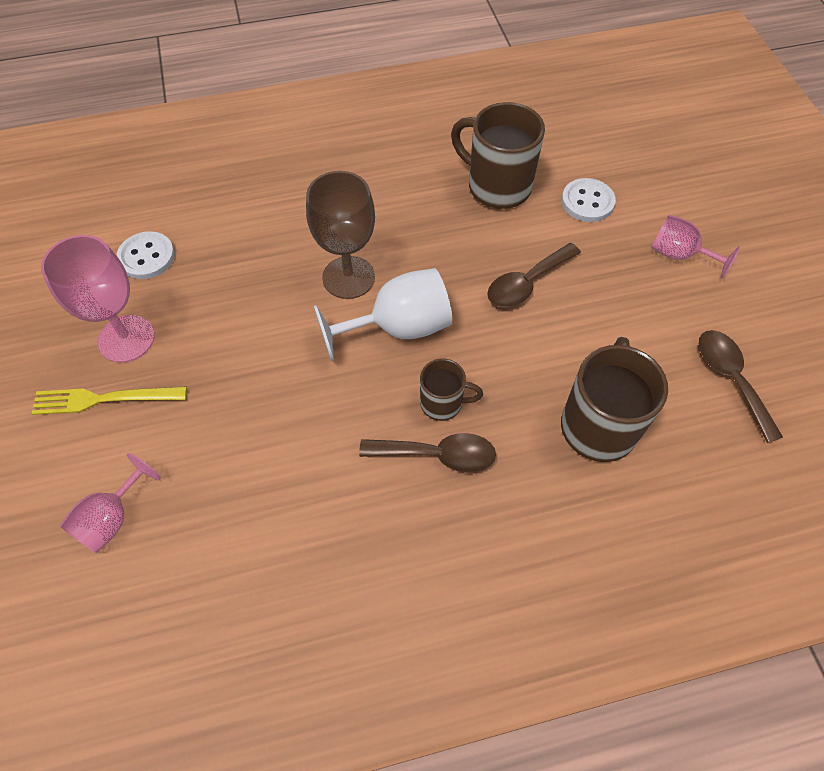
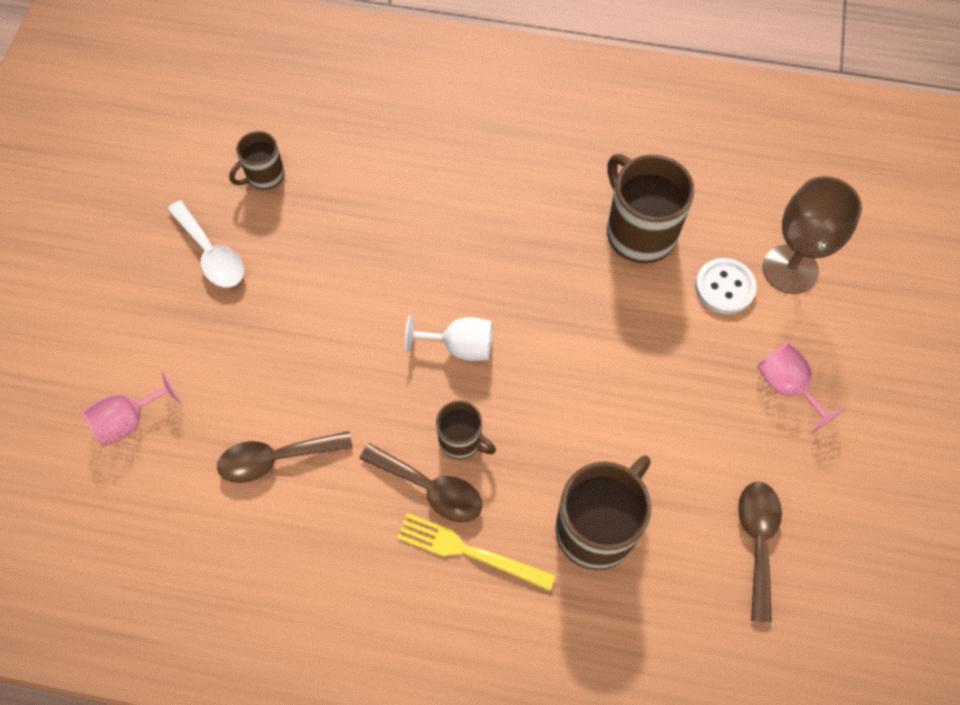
camera: 25 degrees right, 5 degrees up
(104, 399) = (168, 306): yellow fork -> yellow fork (469, 551)
(126, 339) = (211, 254): pink goblet -> white spoon
(146, 257) = (264, 176): white button -> brown mug
(348, 277) = (439, 274): brown goblet -> brown goblet (790, 269)
(399, 327) = (460, 346): white goblet -> white goblet, size x0.65
(527, 283) = (609, 352): brown spoon -> brown spoon (276, 459)

